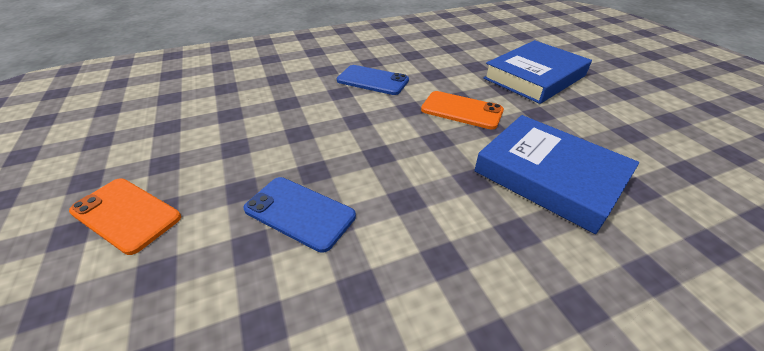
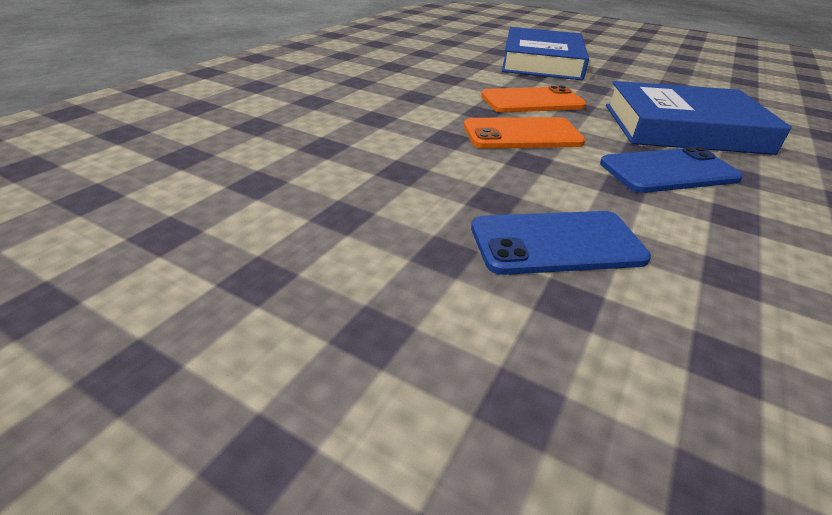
camera: 40 degrees left, 5 degrees down
(126, 214) = (324, 369): orange phone -> orange phone (522, 134)
(372, 80) = (393, 98): blue phone -> blue phone (669, 171)

